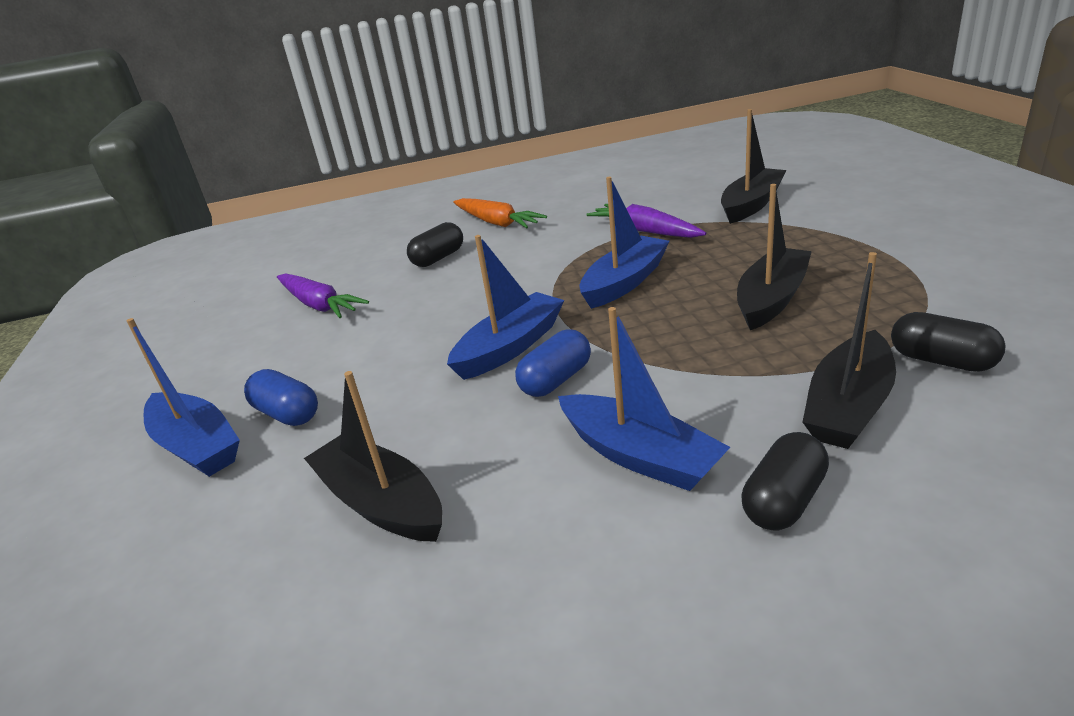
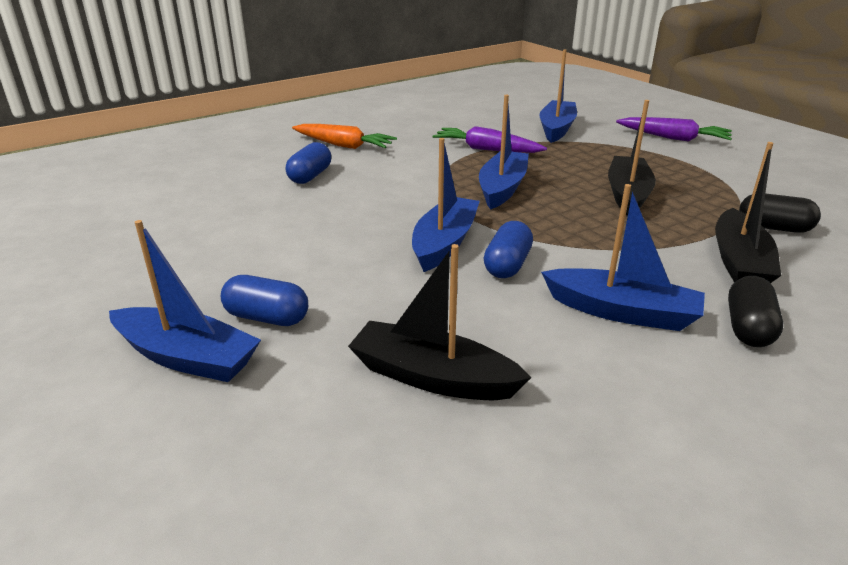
camera: 25 degrees left, 0 degrees up
(319, 305) = (215, 221): purple carrot -> purple carrot (673, 138)
(438, 258) = (310, 176): black capsule -> blue capsule
(751, 205) = (556, 129): black boat -> blue boat

